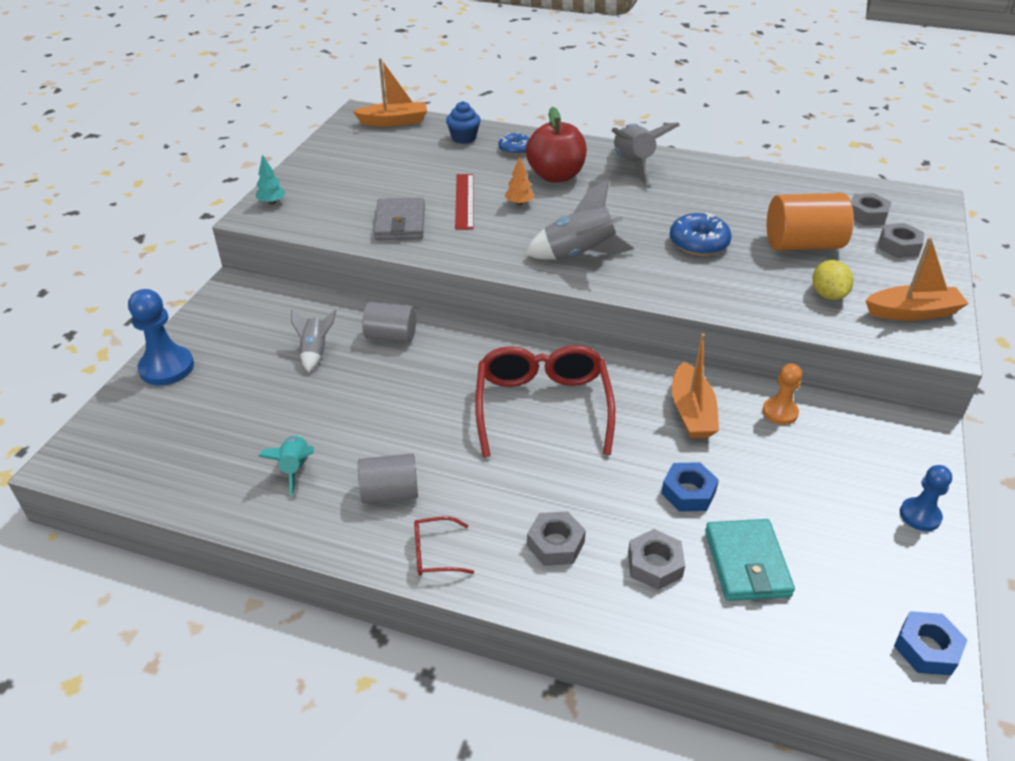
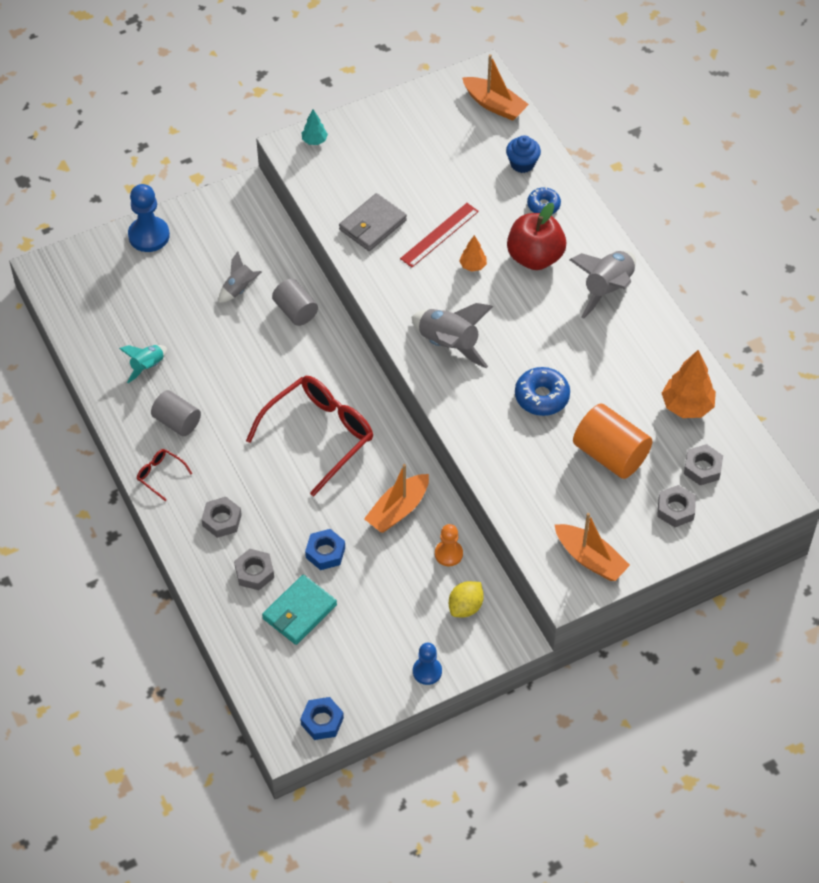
camera: 45 degrees right, 15 degrees up
(794, 191) = (687, 406): none -> orange tree
(828, 295) = (558, 503): yellow lemon -> yellow lemon (465, 607)

